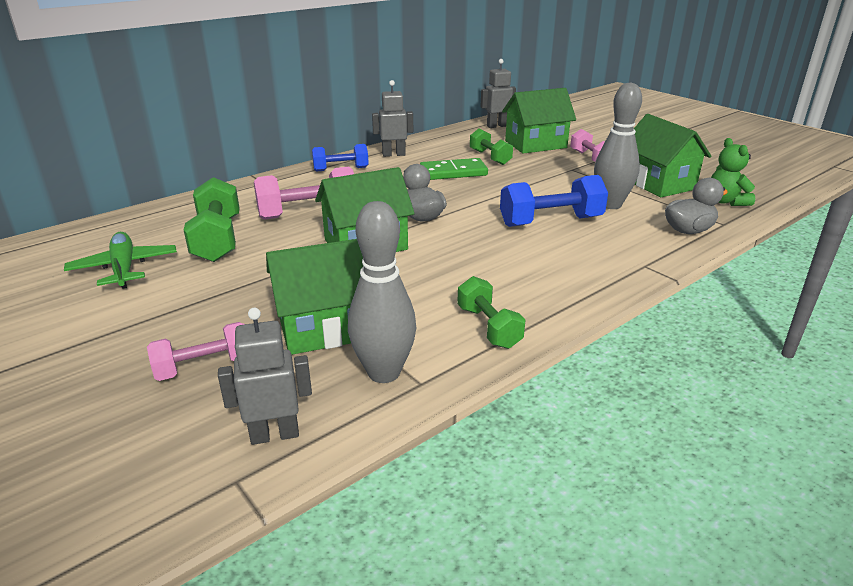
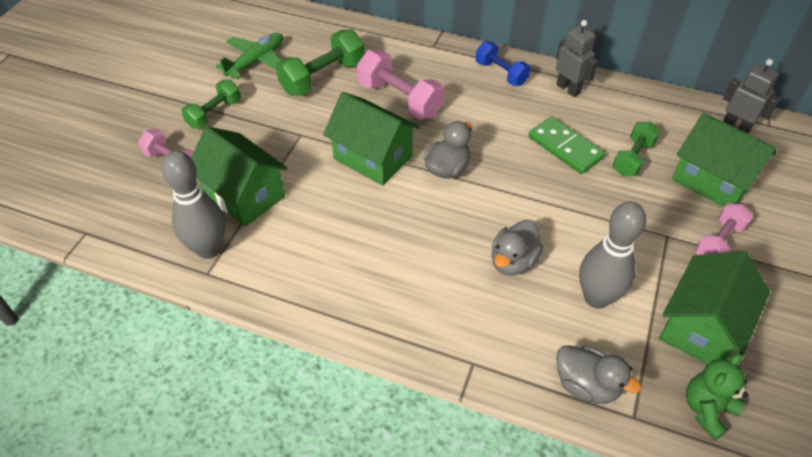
camera: 60 degrees right, 20 degrees up
(274, 434) = (127, 228): grey robot -> none
(488, 327) = (295, 284): green dumbbell -> green dumbbell (214, 114)
(551, 221) = (513, 261): blue dumbbell -> grey duck

